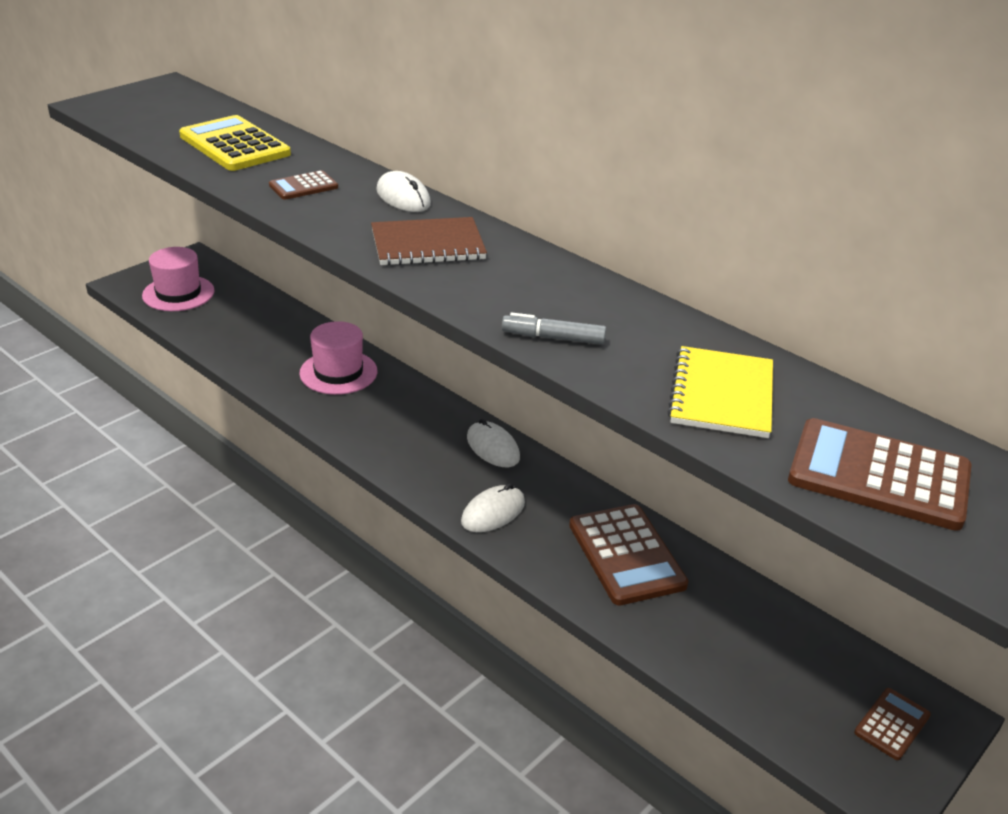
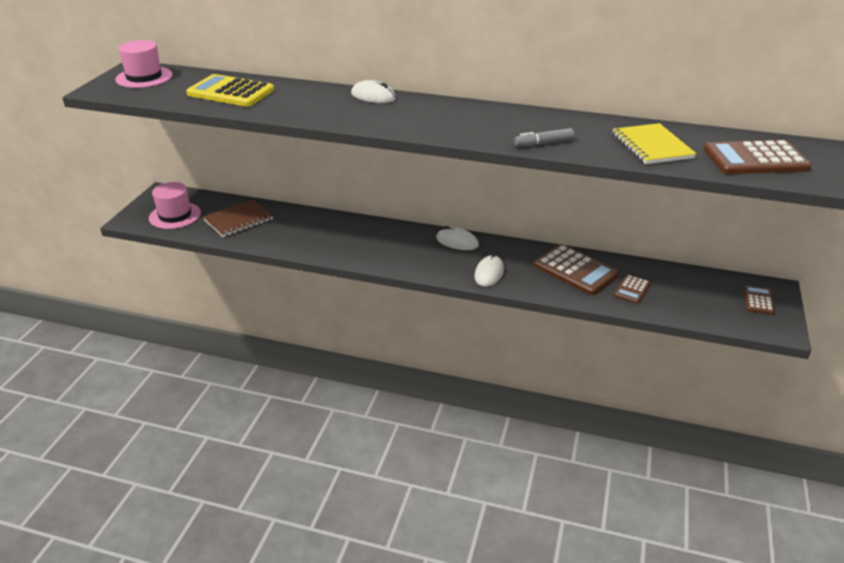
camera: 25 degrees left, 0 degrees up
(303, 186) = (306, 104): brown calculator -> brown calculator (632, 289)
(338, 372) = (328, 230): pink hat -> pink hat (144, 77)
(427, 245) = (420, 116): brown notebook -> brown notebook (238, 220)

